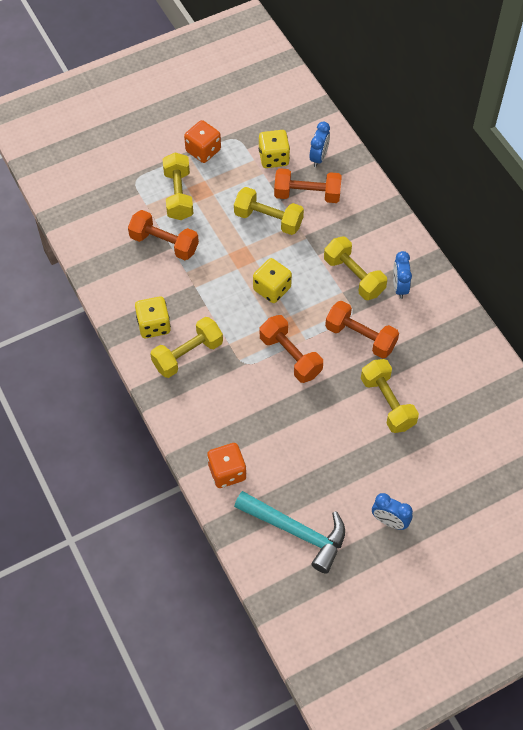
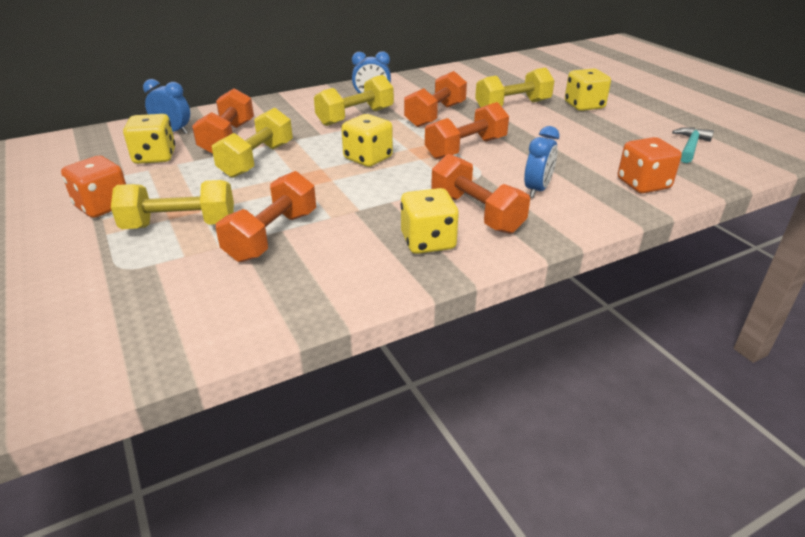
camera: 90 degrees left, 25 degrees down
(187, 355) = (476, 213): yellow dumbbell -> orange dumbbell
(296, 531) = (690, 147): turquoise hammer -> turquoise hammer, size x0.55
(389, 521) = (644, 107): blue clock -> blue clock (537, 190)
(391, 466) = (584, 105): none -> yellow dice

